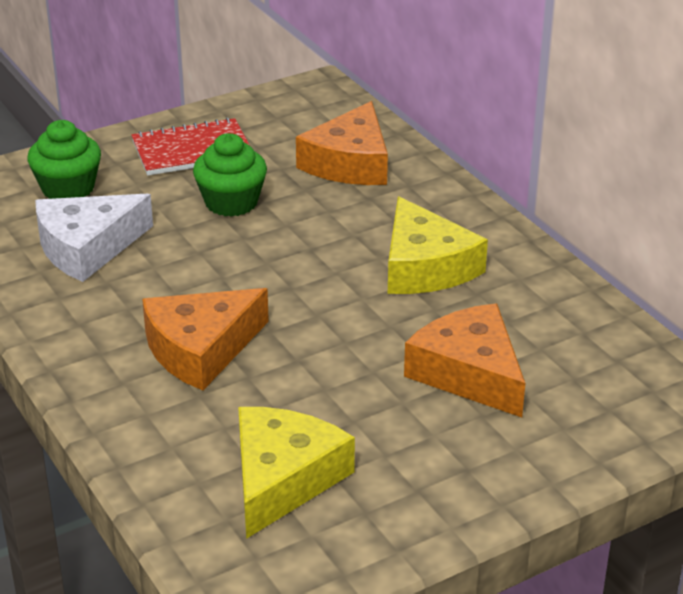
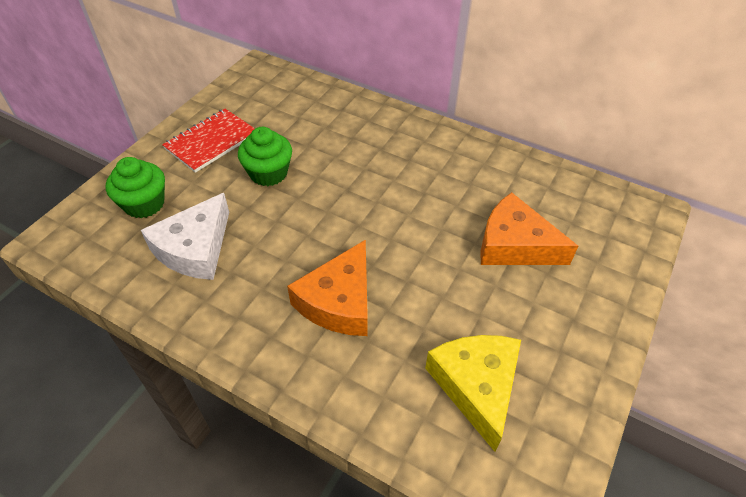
camera: 30 degrees left, 15 degrees up
(350, 163) = (320, 116): orange cheese -> none
(425, 266) = (425, 176): yellow cheese -> none

